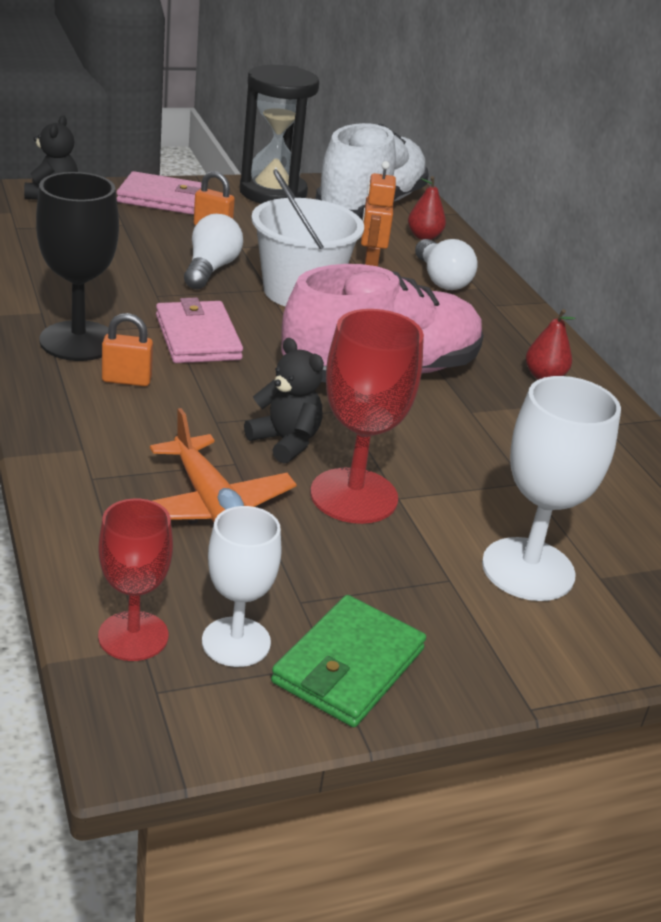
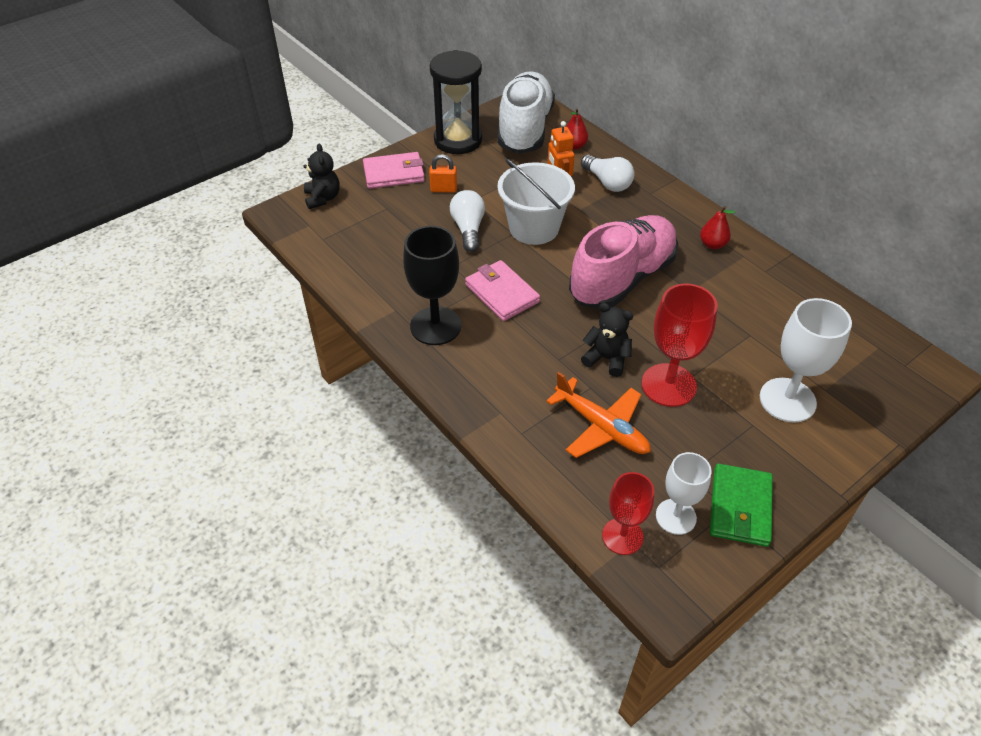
camera: 15 degrees left, 15 degrees up
(126, 380) = (486, 347): orange padlock -> none

